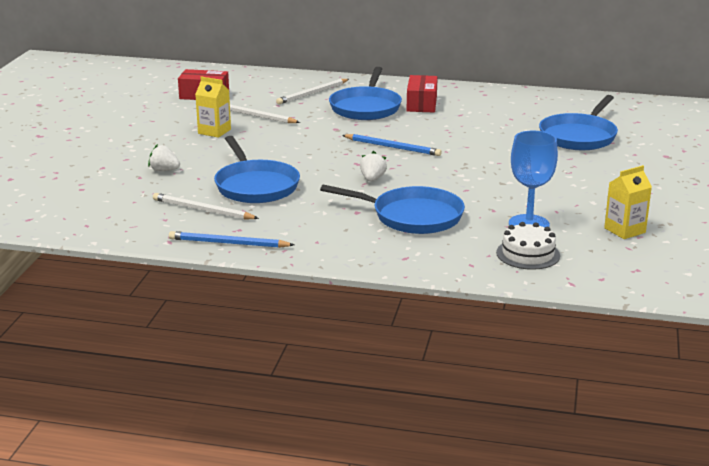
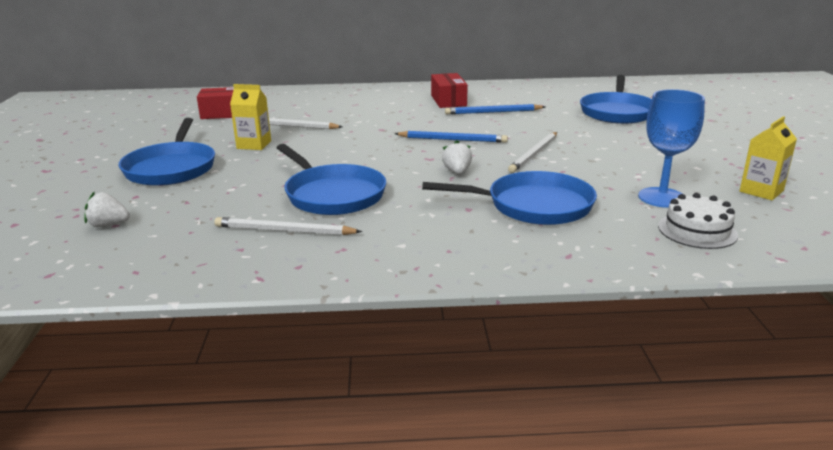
camera: 15 degrees left, 0 degrees up
(164, 170) = (214, 191): white strawberry -> white strawberry (108, 225)
(228, 243) = (340, 269): blue pencil -> blue pencil (493, 112)
(312, 93) = (336, 102): white pencil -> white pencil (534, 154)
(366, 107) = (398, 108): blue pan -> blue pan (171, 168)

